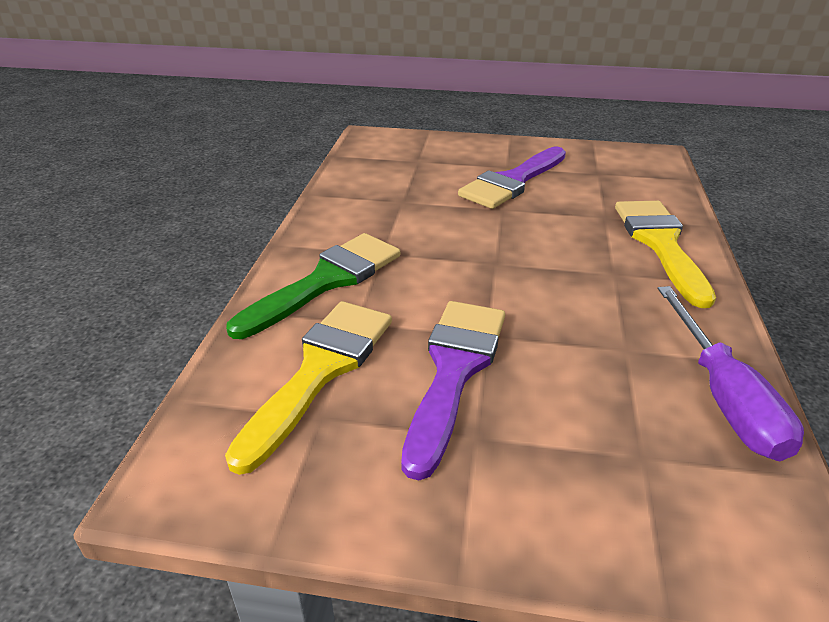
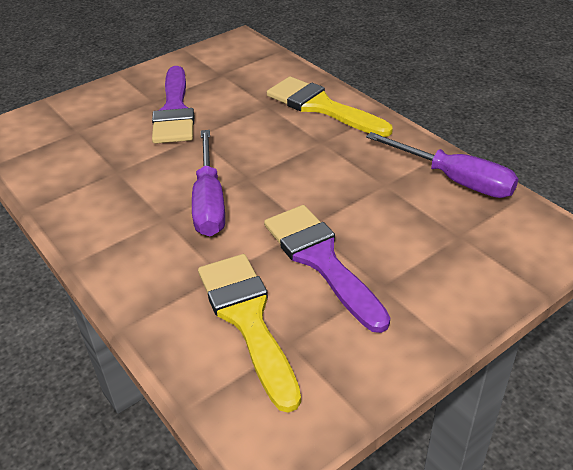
camera: 45 degrees left, 5 degrees up
(326, 281) = (157, 263): green brush -> none
(434, 262) = (209, 202): none -> purple screwdriver

